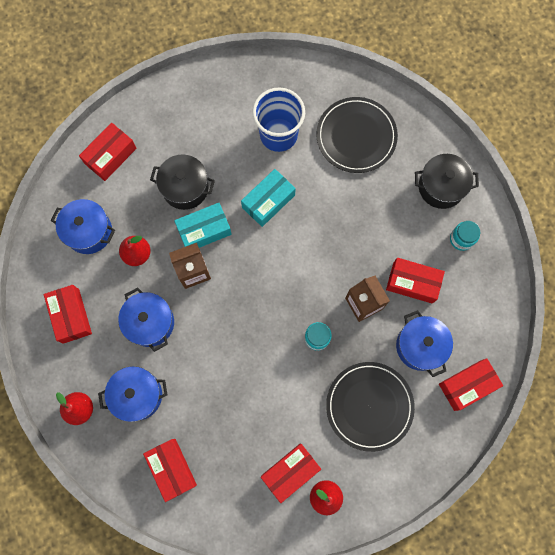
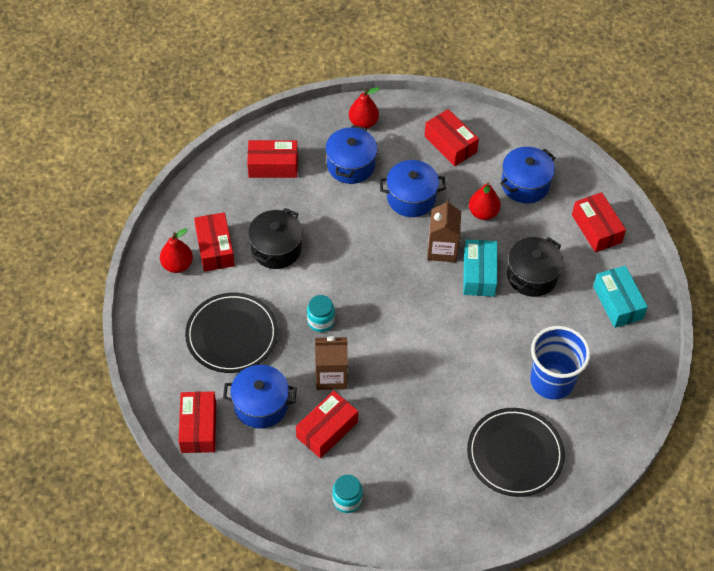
camera: 115 degrees right, 20 degrees down
(71, 316) = (450, 144): red box -> red box turned 45 degrees clockwise
(268, 201) = (482, 340): turquoise box -> turquoise box (617, 302)
(441, 187) = (415, 510): black pot -> black pot (276, 249)

